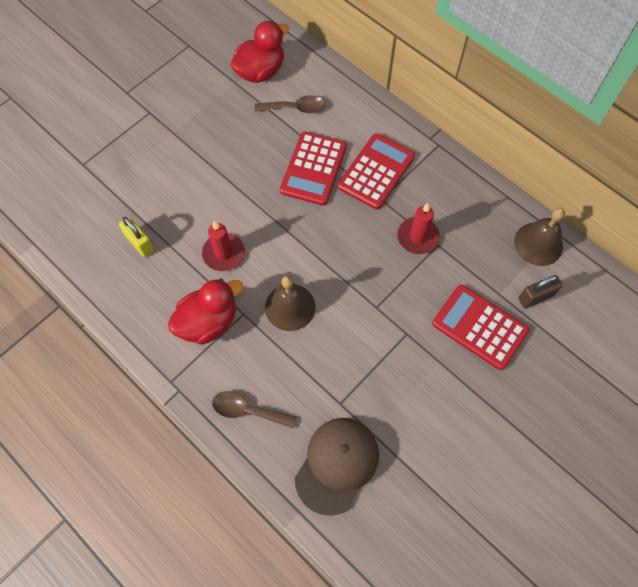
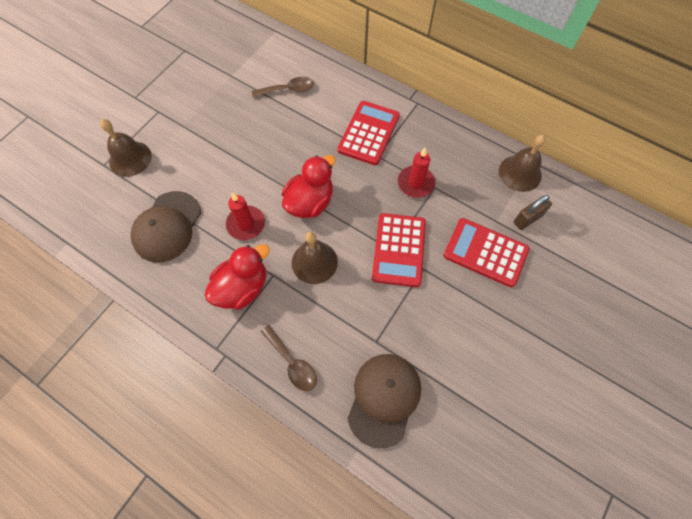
camera: 10 degrees left, 0 degrees up
(112, 161) = (130, 158): none -> brown bell
(140, 243) = (167, 227): yellow padlock -> brown cap
(247, 410) = (292, 363): brown spoon -> brown spoon turned 135 degrees counterclockwise
(260, 71) = (252, 63): red duck -> red duck (310, 202)
(313, 169) = (313, 139): red calculator -> red calculator (399, 250)

